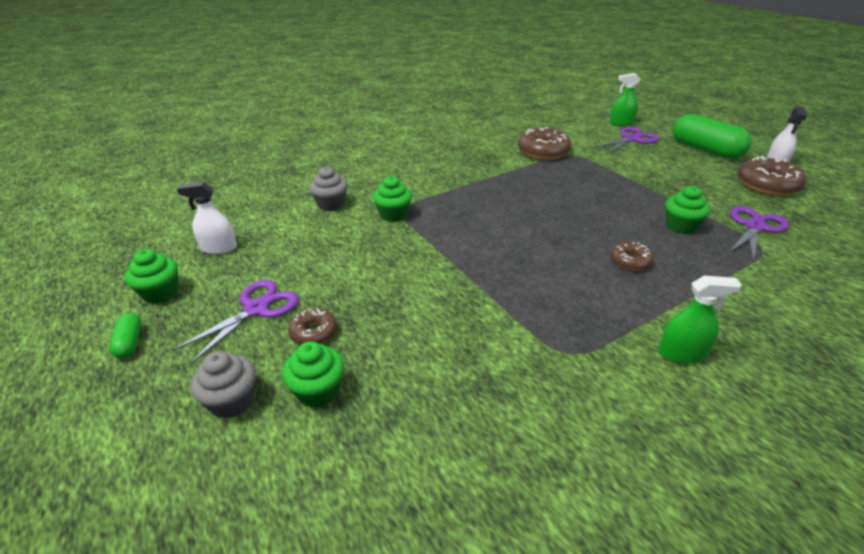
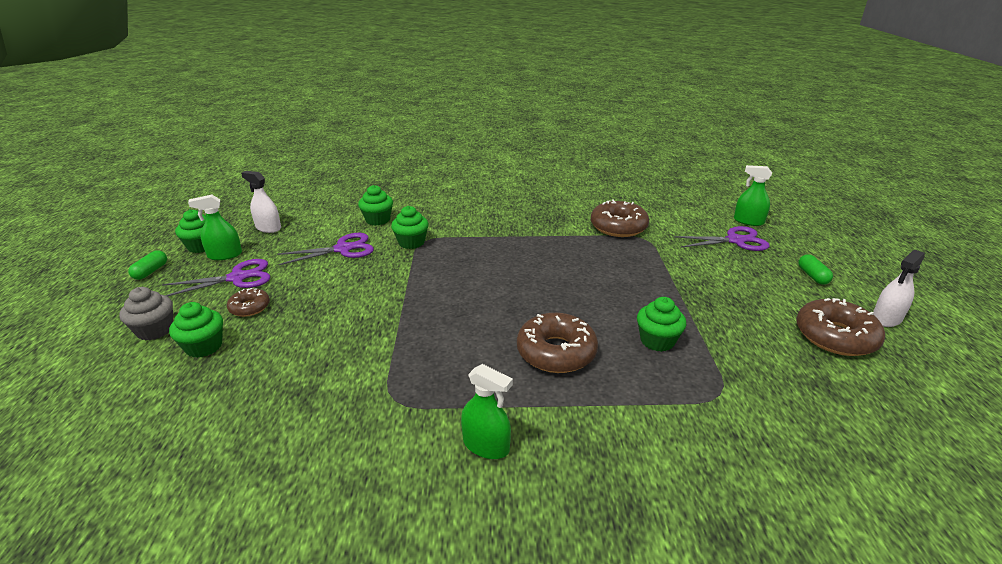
camera: 30 degrees right, 5 degrees down
(205, 292) = (225, 255): none -> green spray bottle
(331, 204) = (378, 220): grey cupcake -> green cupcake
(630, 261) = (556, 352): brown donut -> brown donut, size x1.81
(705, 150) = (812, 276): green capsule -> green capsule, size x0.45
(754, 227) = (745, 372): purple scissors -> purple scissors (343, 249)

